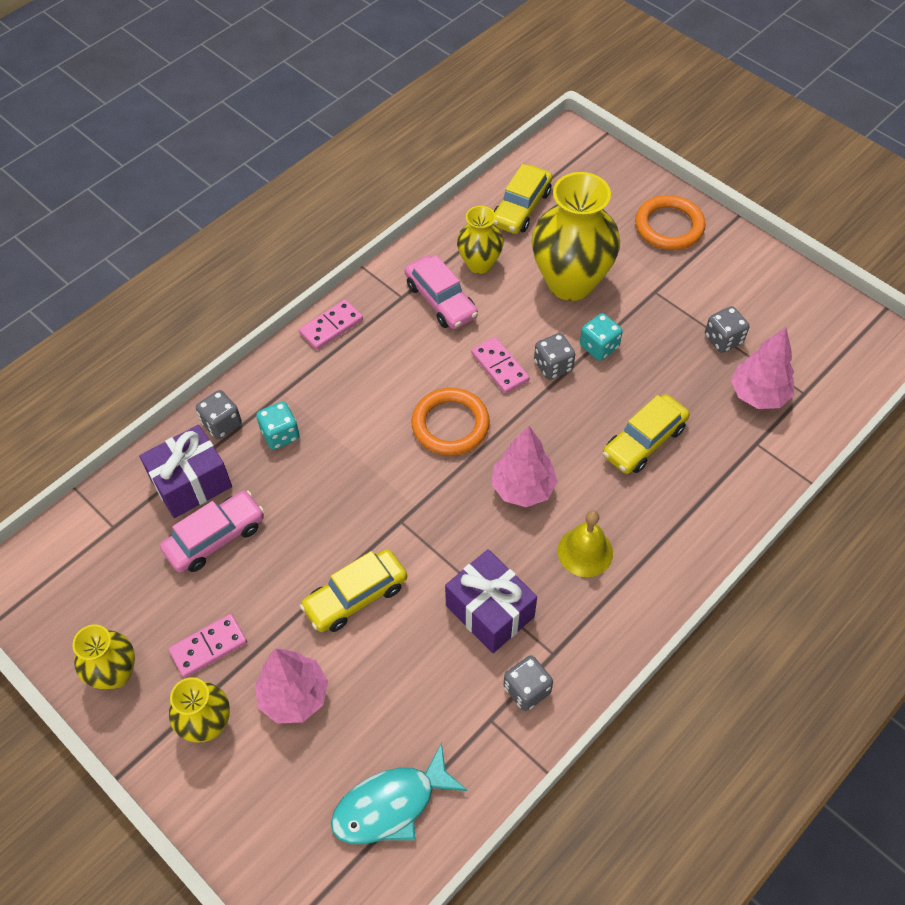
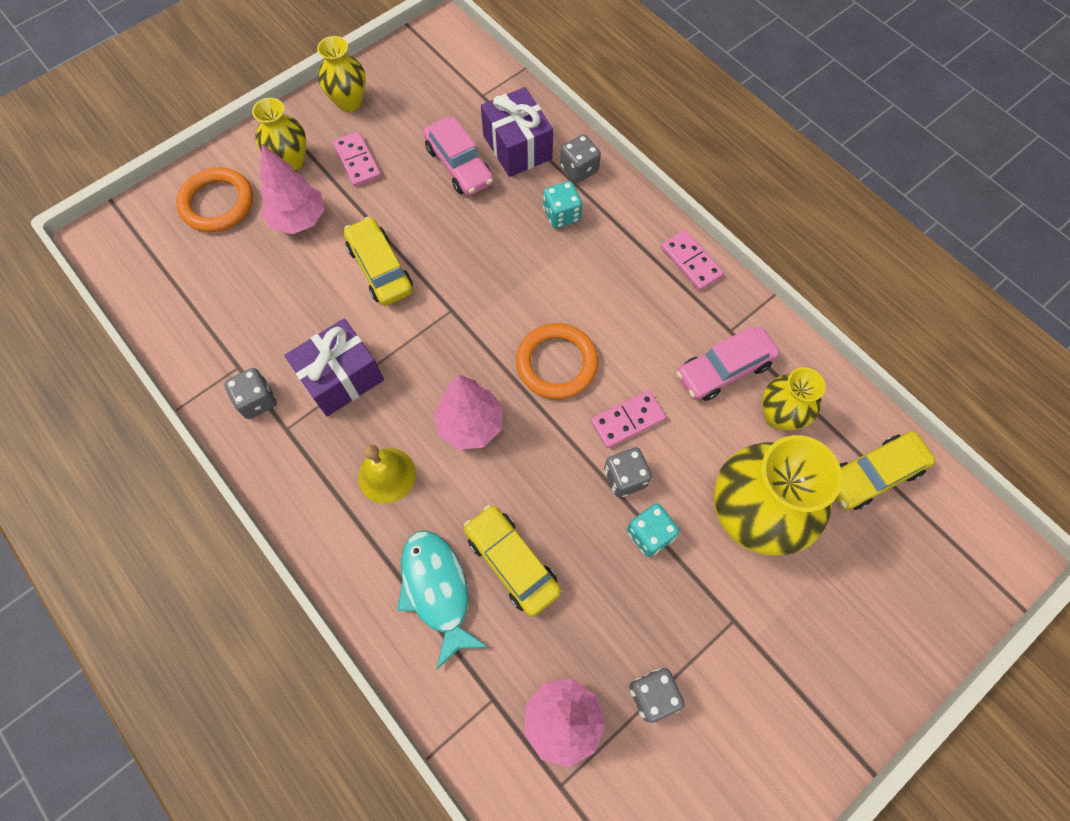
camera: 95 degrees right, 10 degrees up
(391, 805) = (188, 284): turquoise fish -> turquoise fish (437, 590)
(521, 208) = (872, 474): yellow car -> yellow car turned 60 degrees counterclockwise
(669, 226) = (848, 663): orange ring -> orange ring (217, 203)

